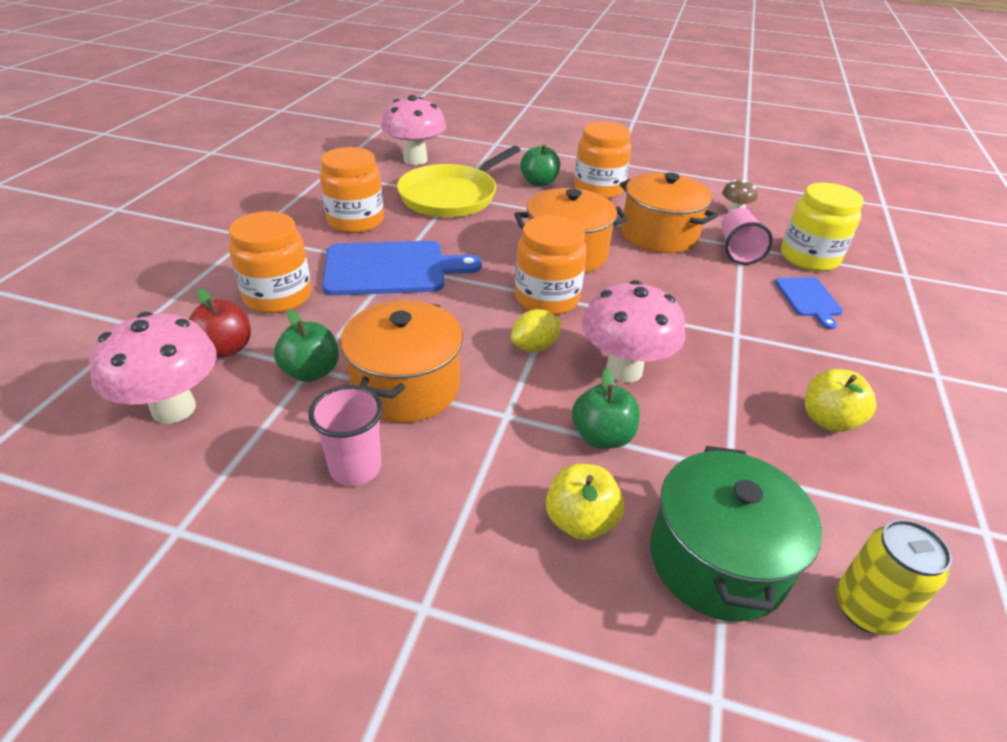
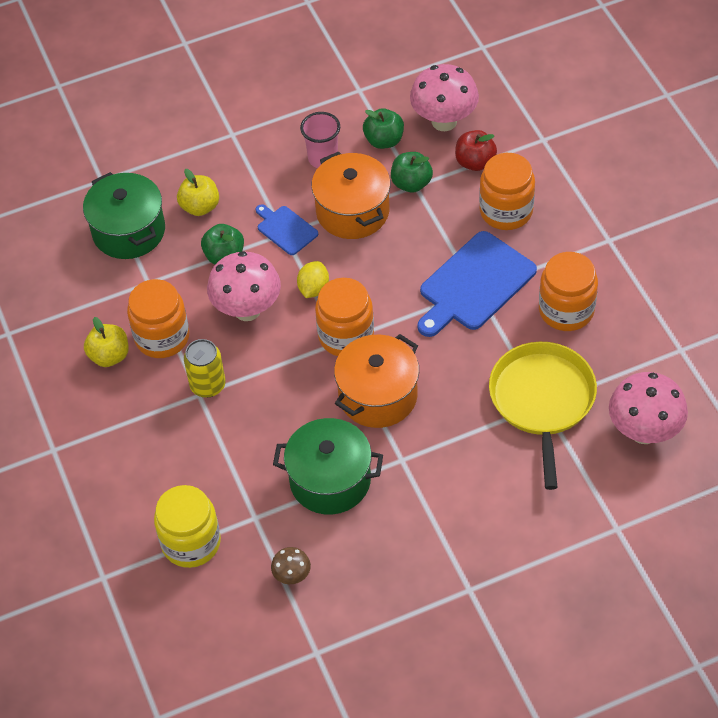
camera: 145 degrees right, 15 degrees up
(539, 183) = (498, 484): green apple -> green apple (384, 140)
(598, 189) = (439, 518): orange jar -> orange jar (162, 337)
(659, 235) = (330, 480): orange pot -> green pot
(738, 250) = (253, 507): pink cup -> none
(809, 299) = (167, 477): blue cutting board -> blue cutting board (285, 229)
(866, 609) = (55, 253): yellow can -> yellow can (208, 385)

